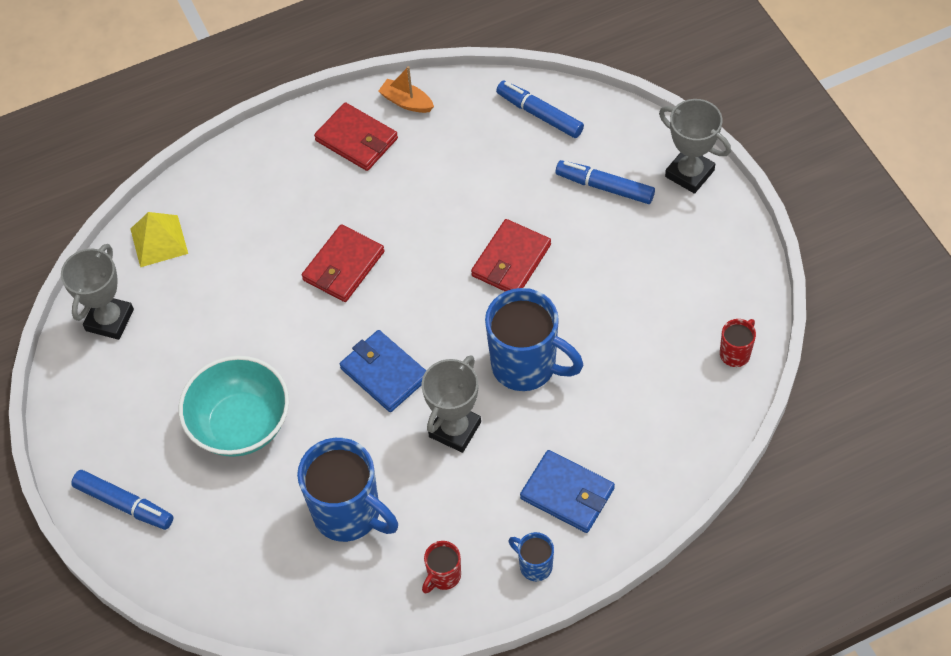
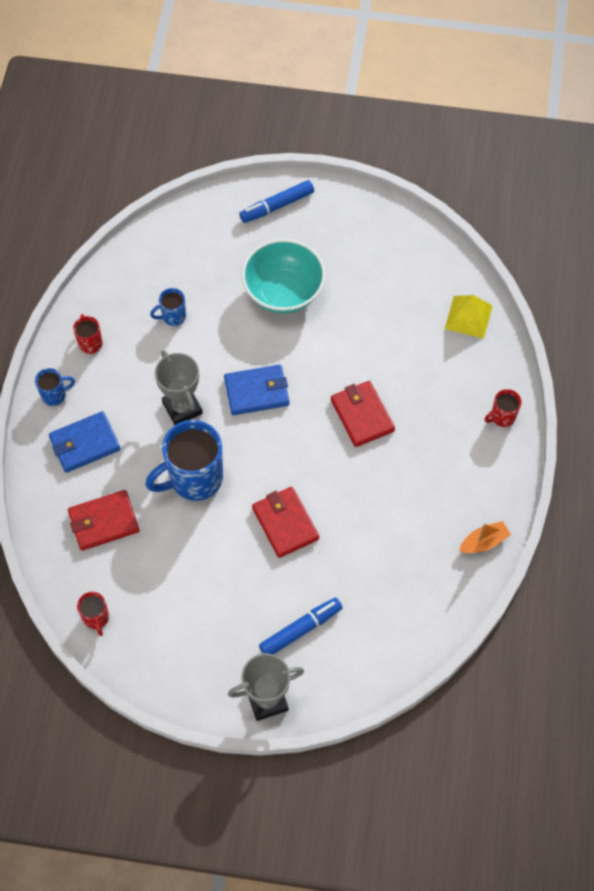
camera: 120 degrees right, 5 degrees up
(110, 320) = (422, 259): grey trophy -> none
(261, 154) = (502, 417): none -> red mug
(349, 514) = (173, 316): blue mug -> blue mug, size x0.48
(356, 139) = (471, 487): red wallet -> red wallet (104, 522)
(539, 114) = (403, 629): blue marker -> none

